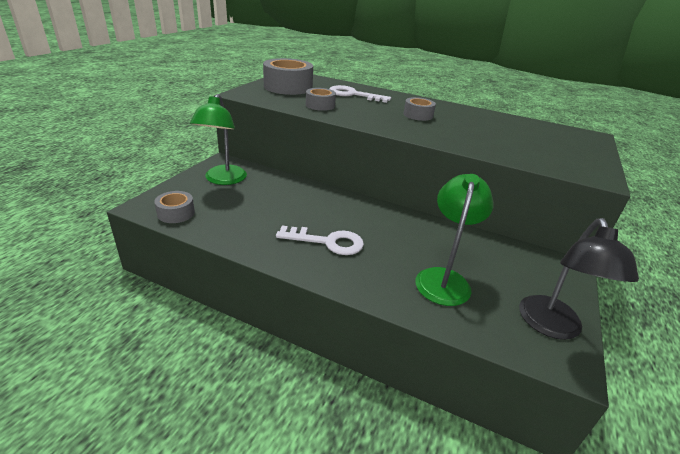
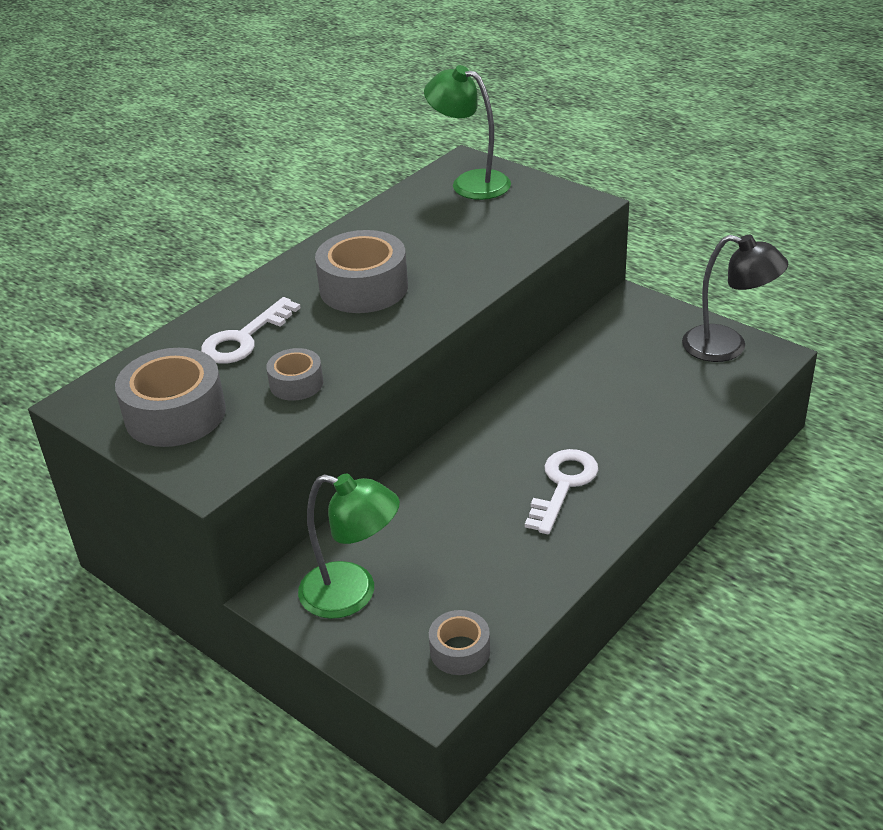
camera: 70 degrees left, 5 degrees up
(418, 115) = (363, 288): grey tape -> grey tape, size x1.82
(444, 278) = (648, 399): green lamp -> green lamp (470, 182)

